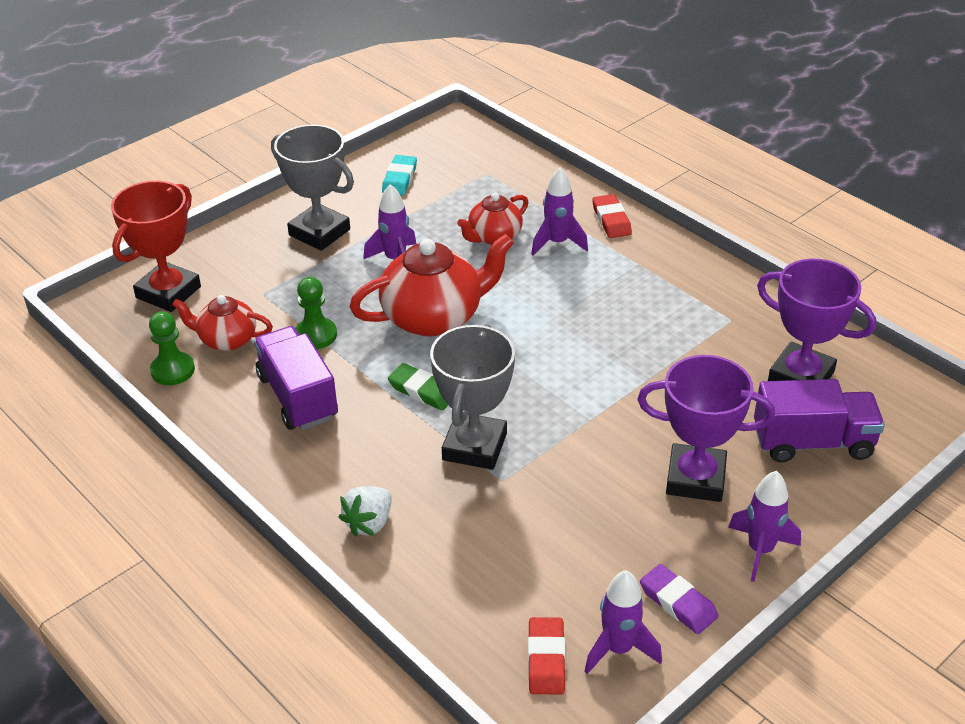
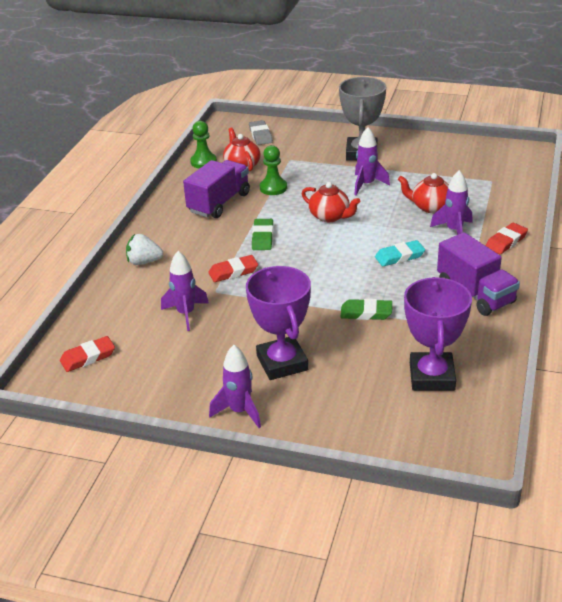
camera: 60 degrees right, 5 degrees down
(168, 292) = (260, 135): red trophy -> grey eraser
(399, 179) = (444, 156): turquoise eraser -> turquoise eraser (399, 256)
(434, 317) = (330, 216): red teapot -> red teapot, size x0.58
(474, 446) = (233, 272): grey trophy -> red eraser
(618, 649) = (113, 381): purple rocket -> purple rocket (186, 314)
(654, 374) = (366, 313): none -> green eraser
(678, 602) = (167, 391): purple eraser -> none
(813, 442) = (366, 403): purple truck -> purple truck (475, 293)

